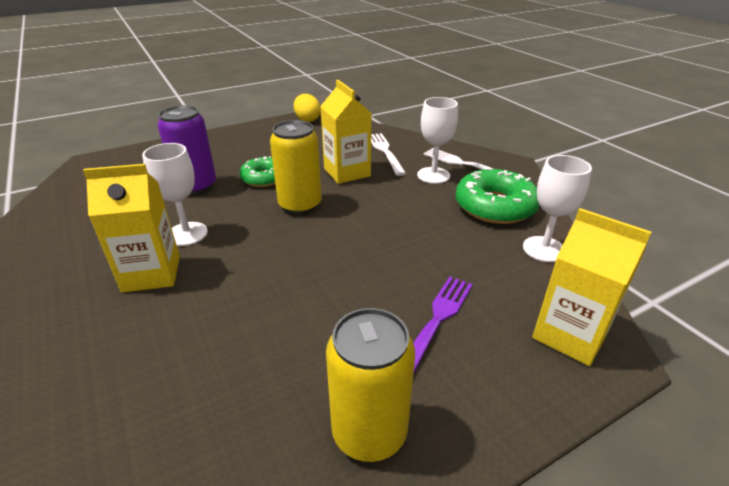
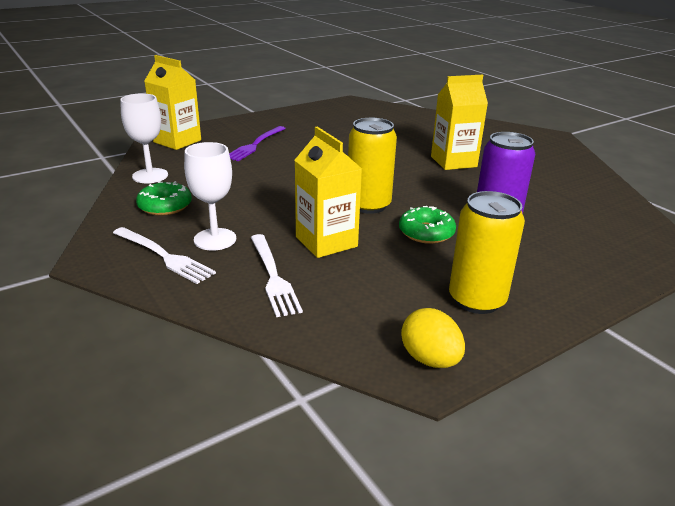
camera: 175 degrees right, 5 degrees down
(187, 234) = (455, 182): white goblet -> none
(369, 432) = (296, 120): yellow can -> yellow can (476, 300)
(495, 206) = (165, 206): green donut -> green donut, size x0.63

